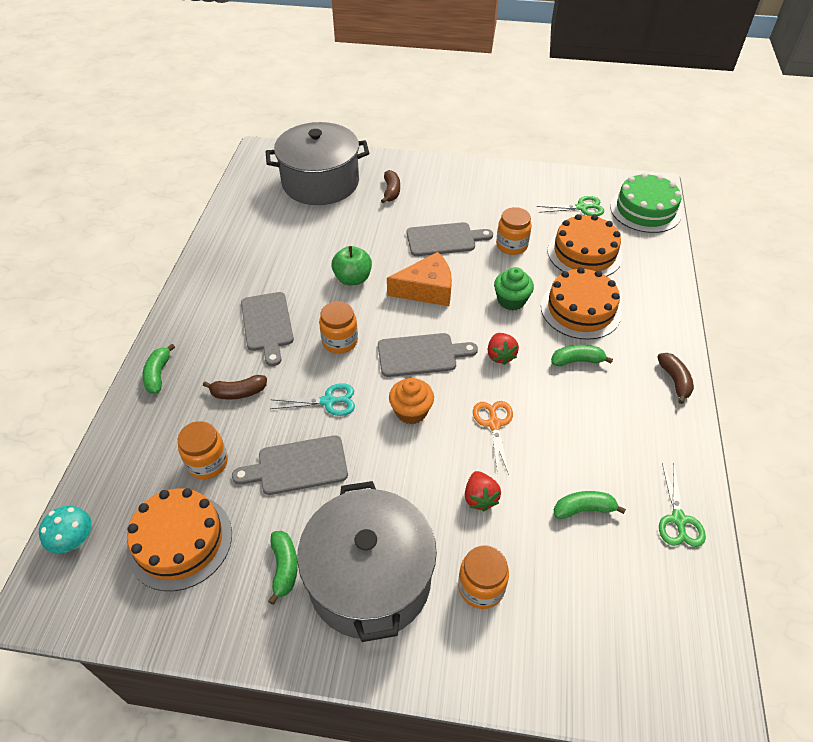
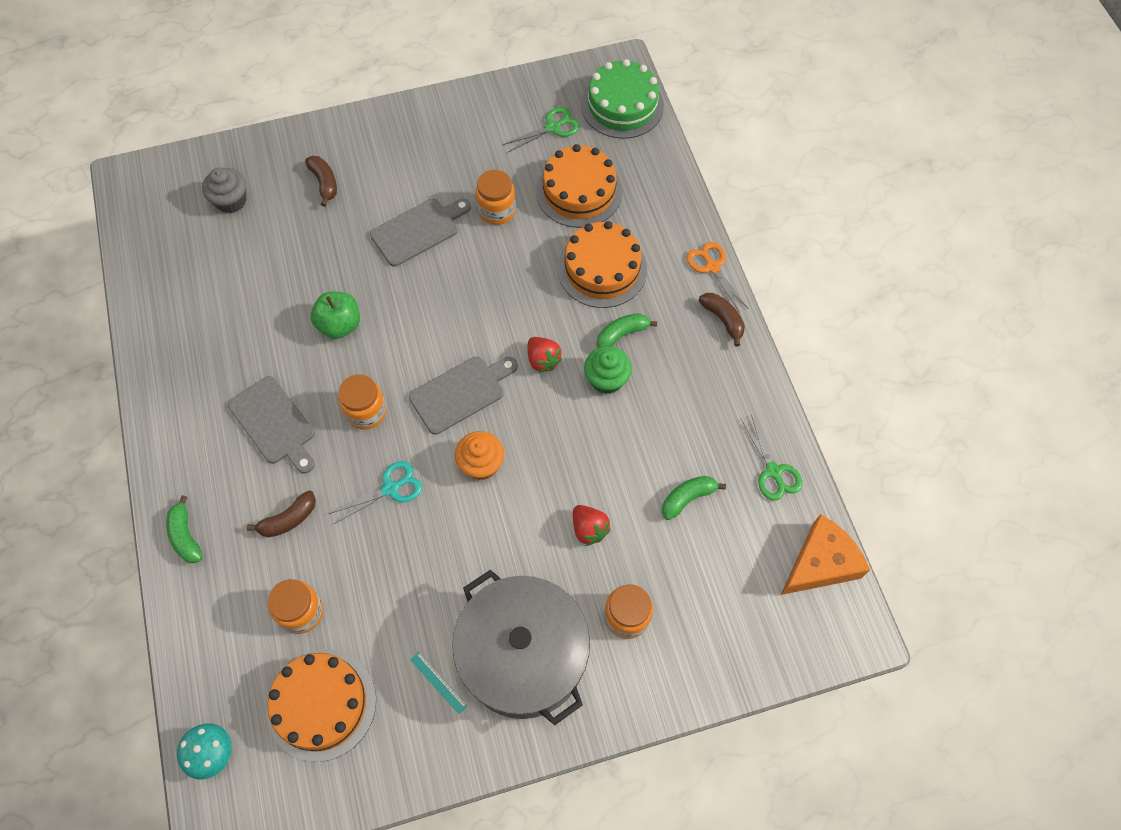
camera: 25 degrees left, 15 degrees up
(284, 568) = (438, 682): green banana -> turquoise ruler
(298, 466) = (396, 574): grey cutting board -> none
(320, 182) = (231, 201): grey pot -> grey cupcake
(426, 290) = (429, 307): orange cheese -> orange cheese (820, 563)
(494, 424) = (569, 443): orange scissors -> orange scissors (712, 267)
(511, 300) = (526, 285): green cupcake -> green cupcake (606, 379)

